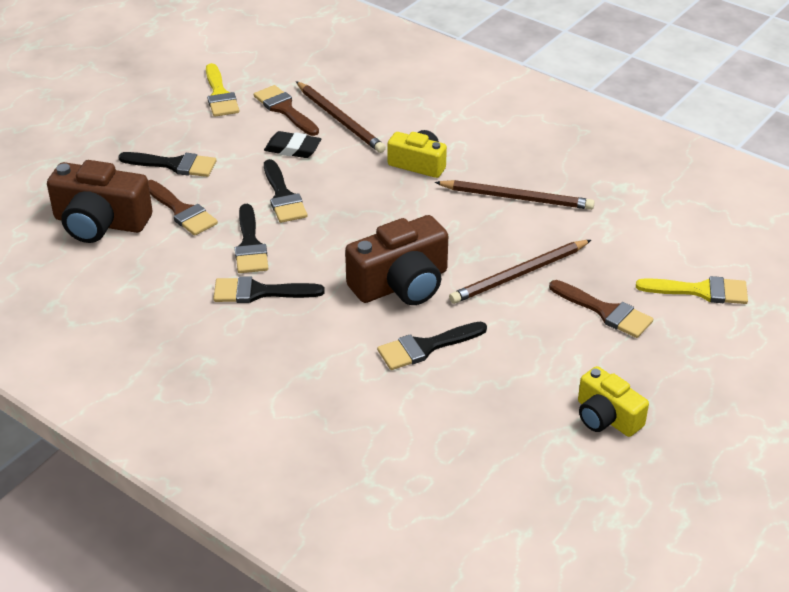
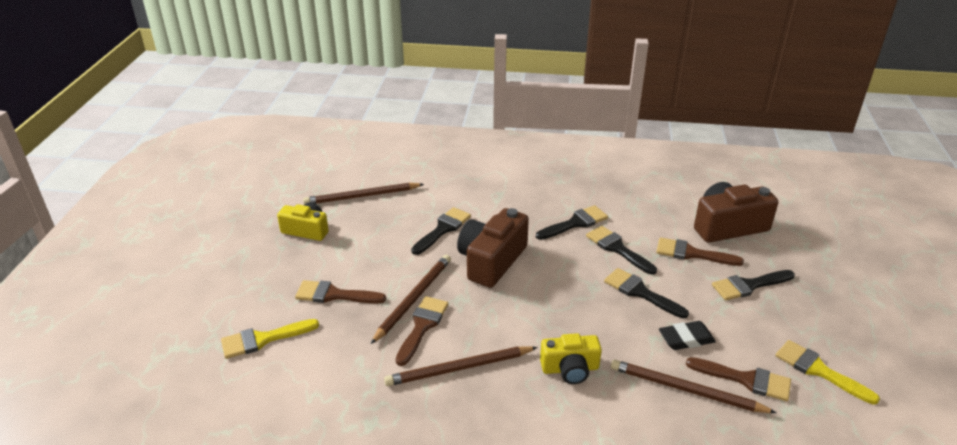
camera: 150 degrees right, 5 degrees down
(502, 448) = (362, 196): none -> brown pencil
(527, 244) = (422, 326): none -> brown brush

